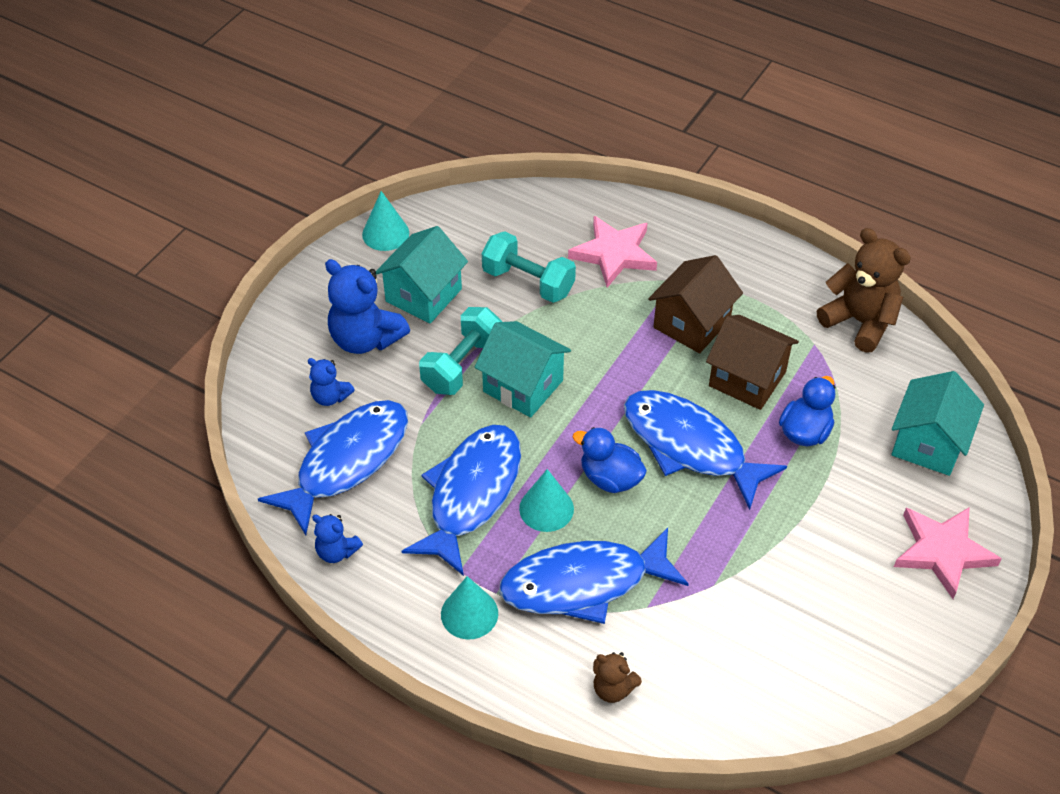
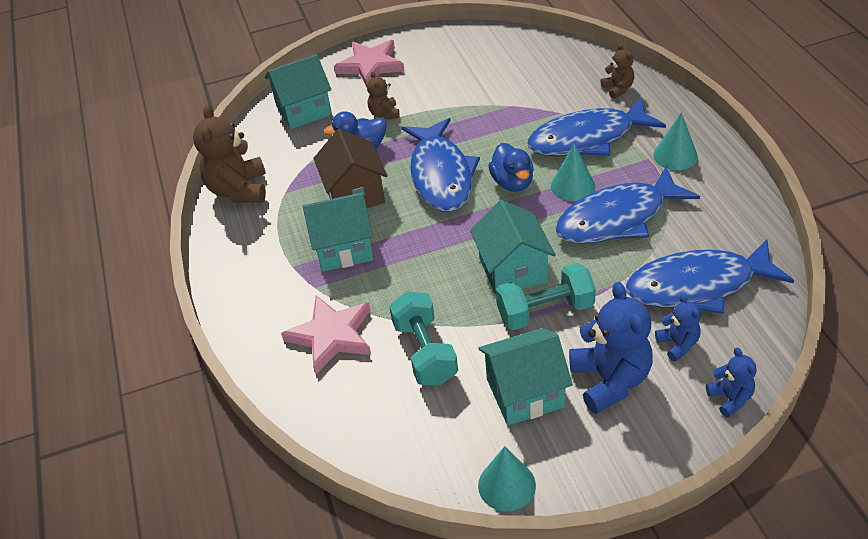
camera: 135 degrees left, 5 degrees down
(337, 551) = (745, 229): blue teddy bear -> blue teddy bear (730, 398)
(583, 583) = (587, 138): blue fish -> blue fish turned 135 degrees clockwise
(692, 323) = (343, 248): brown house -> turquoise house
(838, 489) = (384, 114): none -> brown teddy bear

